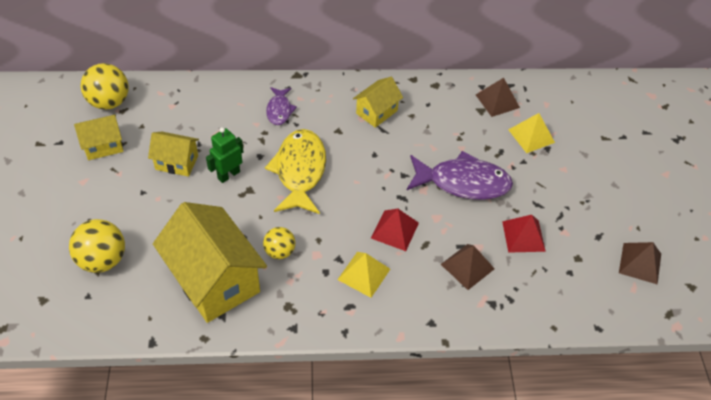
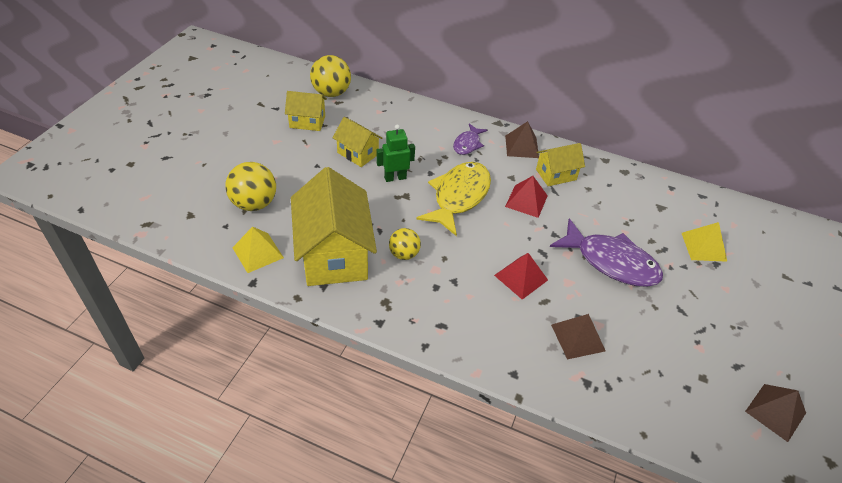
camera: 25 degrees right, 5 degrees down
(364, 274) = (471, 303): yellow pyramid -> yellow pyramid (258, 252)
(497, 101) = (682, 205): brown pyramid -> brown pyramid (522, 146)
(523, 236) = (651, 333): red pyramid -> red pyramid (526, 201)

